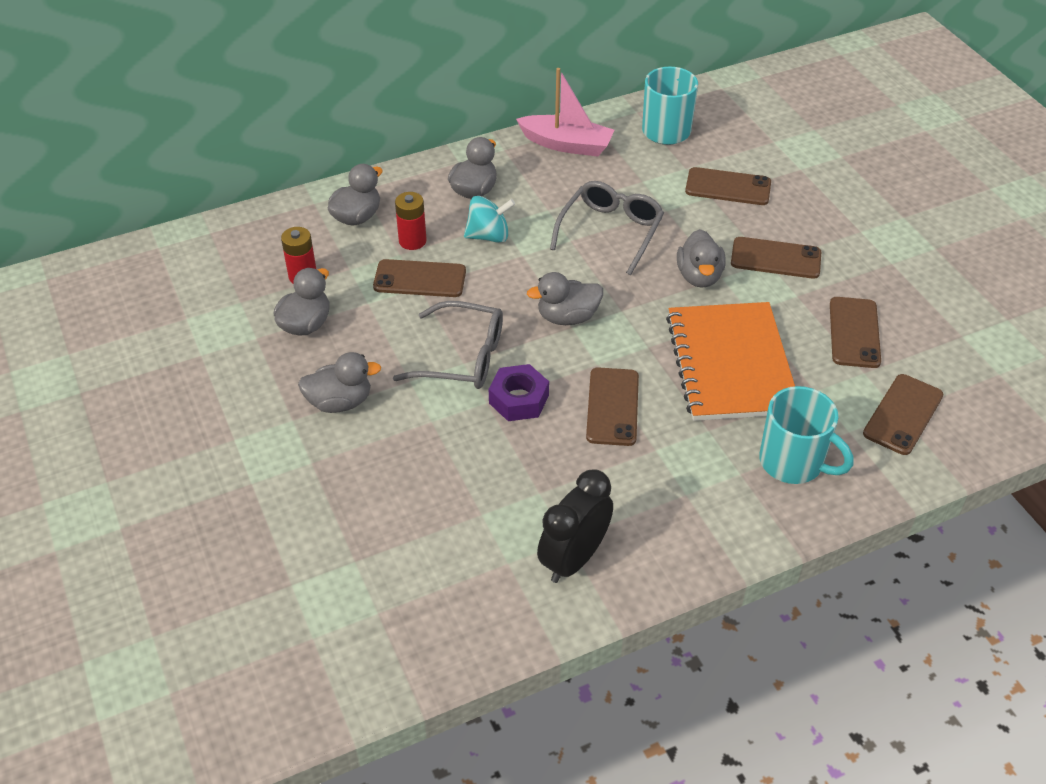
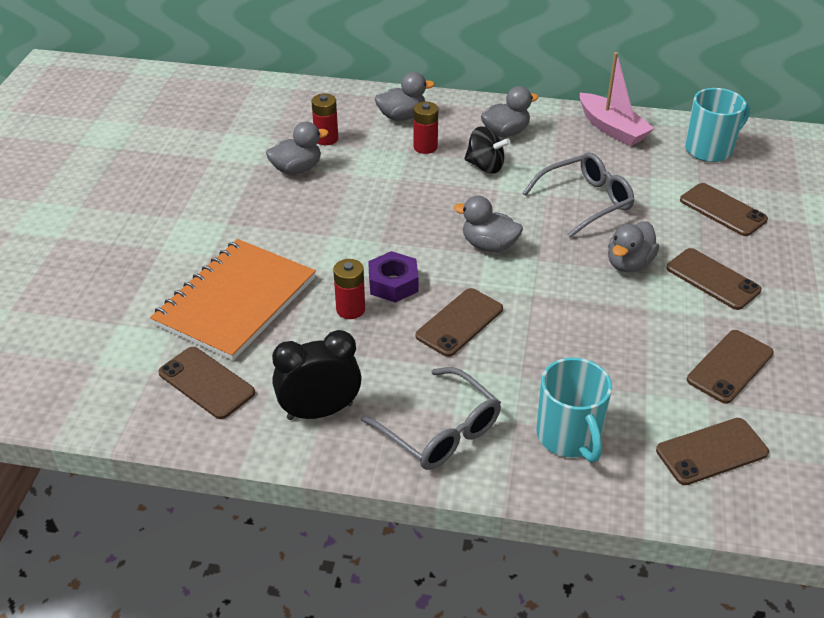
camera: 35 degrees right, 5 degrees down
(340, 402) = (268, 227): grey duck -> none
(420, 279) = (404, 173): brown phone -> brown phone (206, 383)
(463, 357) = (382, 237): grey glasses -> grey glasses (440, 431)
(489, 236) = (485, 166): turquoise spinning top -> black spinning top
(505, 446) = (350, 309): none -> red battery
(730, 364) = (590, 338): orange notebook -> orange notebook (236, 301)

